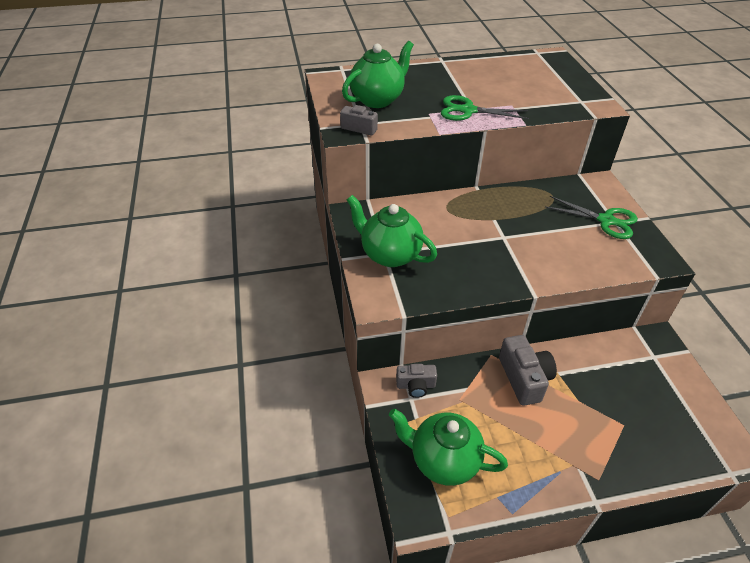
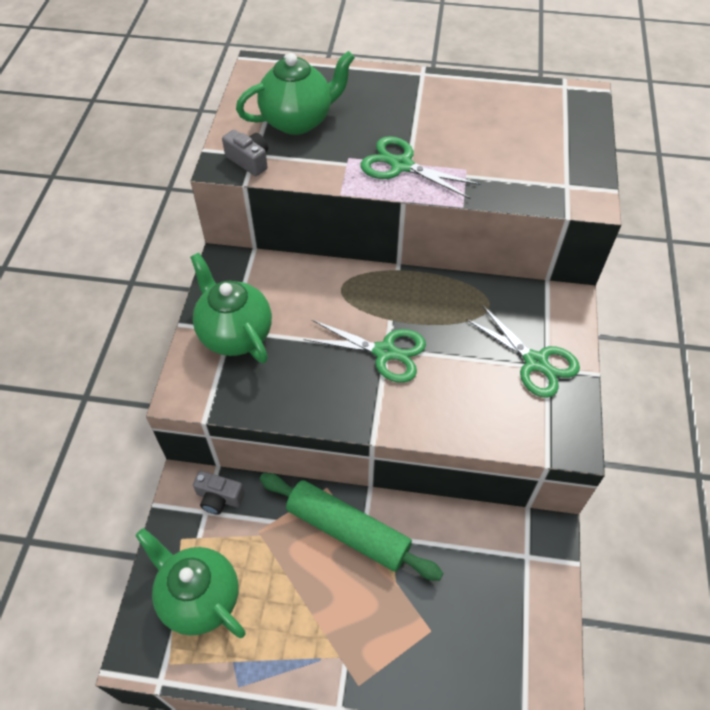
camera: 20 degrees right, 10 degrees up
(504, 239) = (384, 352): none -> green scissors
(524, 378) = (348, 531): grey camera -> green rolling pin

